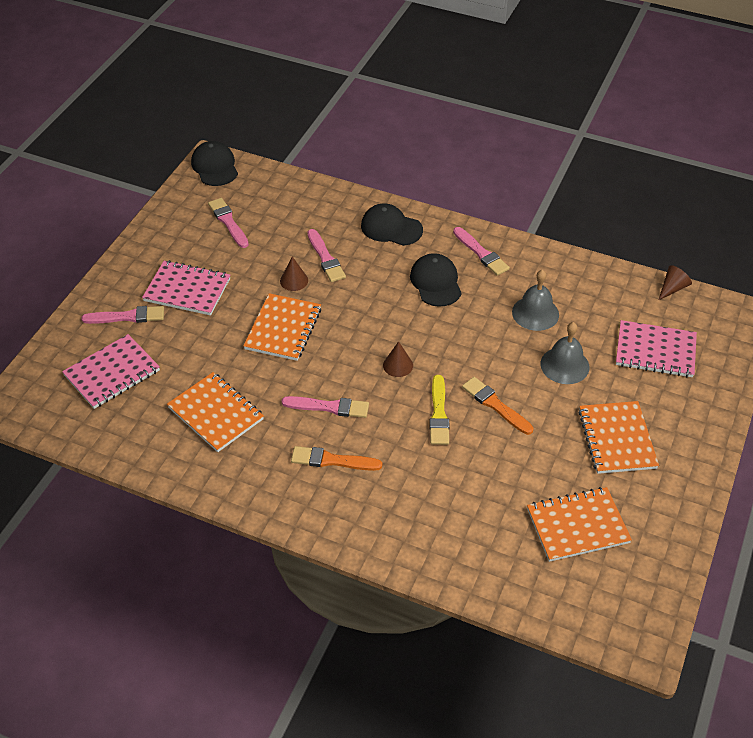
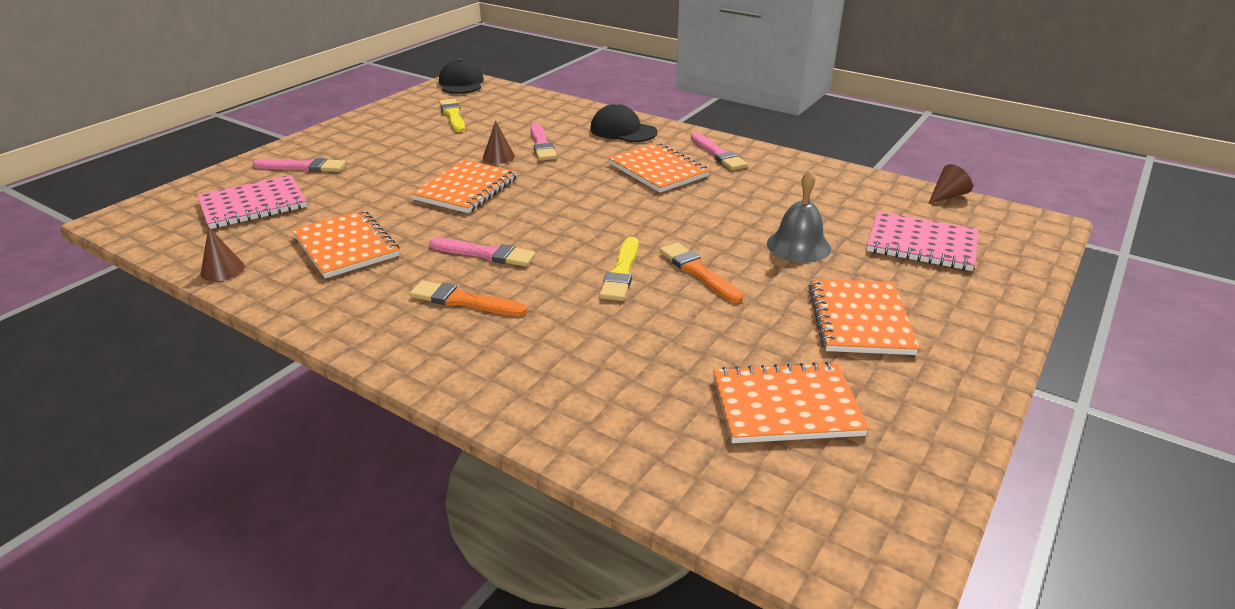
camera: 10 degrees right, 15 degrees down
(187, 290) = (380, 154): pink notebook -> none
(228, 222) = (453, 115): pink brush -> yellow brush
(398, 365) = (587, 227): brown cone -> brown cone (222, 270)
(436, 282) = (658, 170): black cap -> orange notebook
(535, 313) = (770, 201): grey bell -> none

